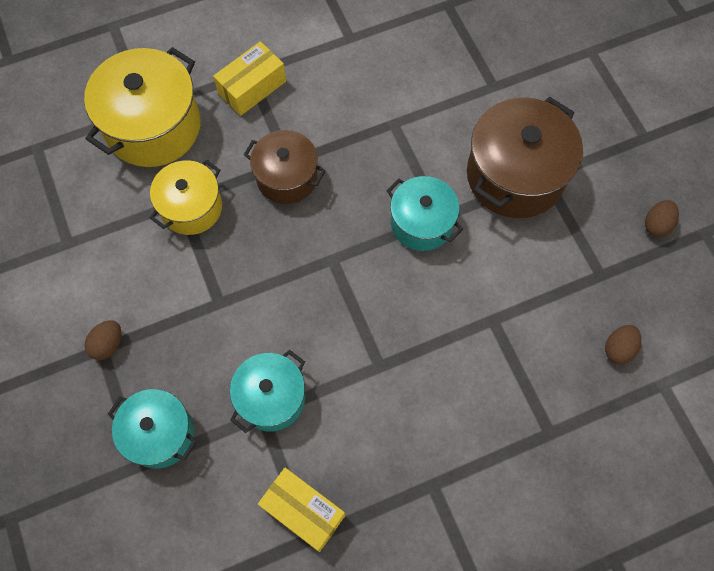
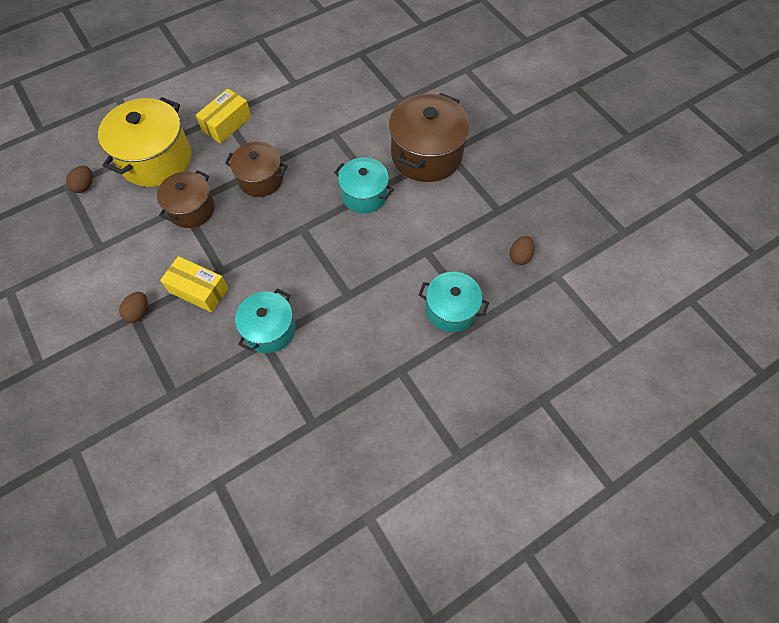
camera: 10 degrees left, 5 degrees down
(160, 434) = (187, 369): turquoise pot -> turquoise pot (451, 310)
(191, 207) = (191, 209): yellow pot -> brown pot
(303, 511) = (305, 405): yellow box -> yellow box (199, 290)
(656, 225) = (532, 172): brown egg -> brown egg (85, 186)

